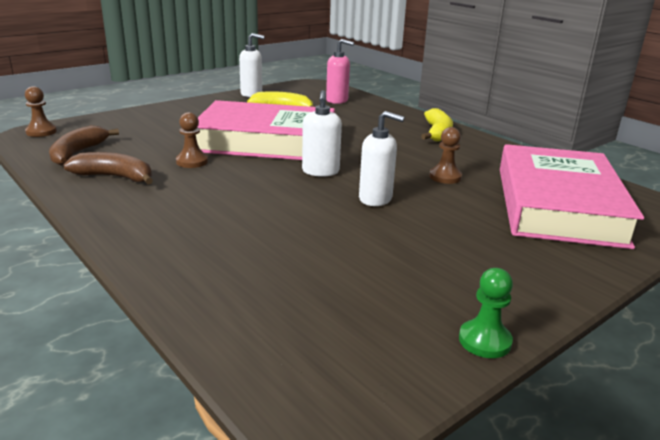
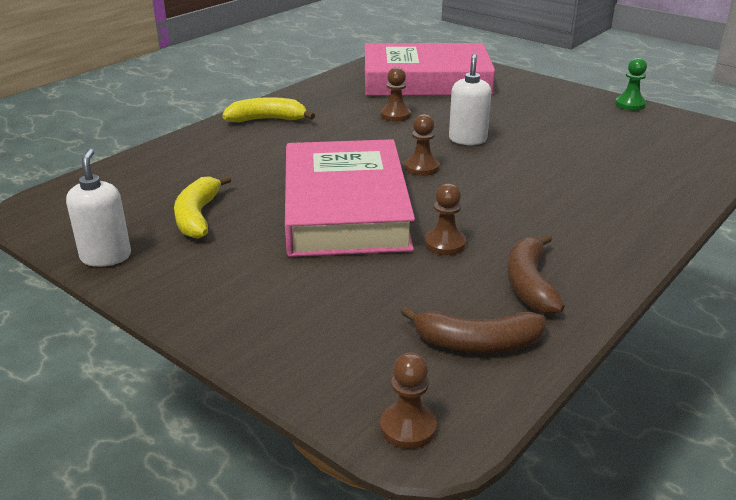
camera: 100 degrees left, 5 degrees up
(320, 171) = (422, 167): white soap dispenser -> brown pawn
(337, 100) = (139, 182): pink soap dispenser -> none

